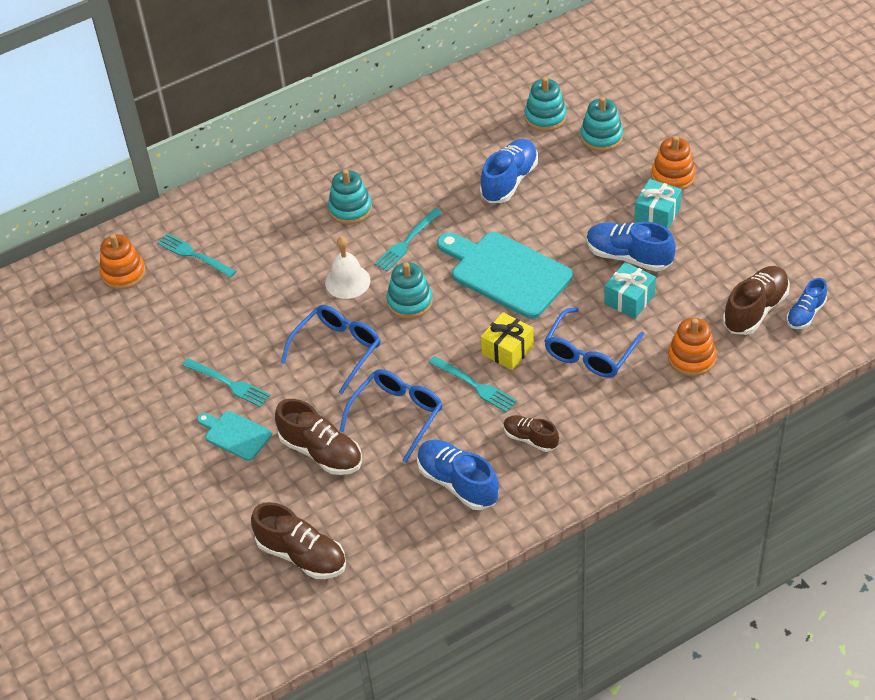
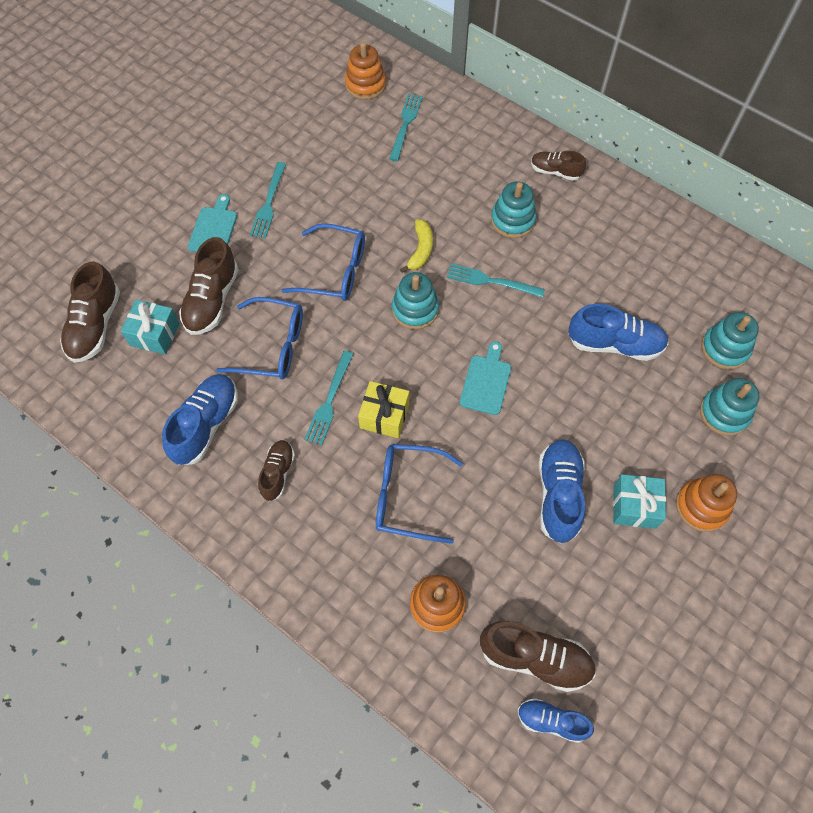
camera: 65 degrees right, 15 degrees up
(313, 165) = (555, 171): none -> brown shoe
(347, 281) = (420, 250): white bell -> yellow banana
(506, 273) = (486, 382): turquoise cutting board -> turquoise cutting board, size x0.52
(629, 299) = (497, 513): turquoise gift -> turquoise gift (155, 334)

